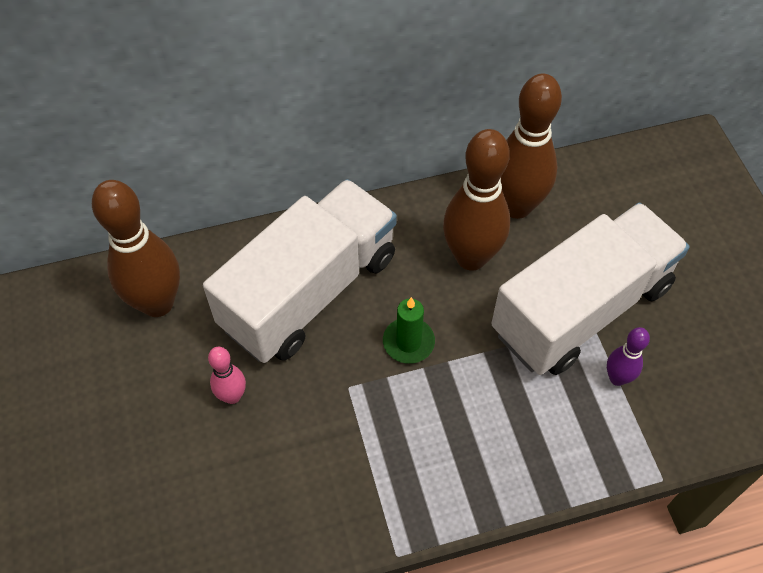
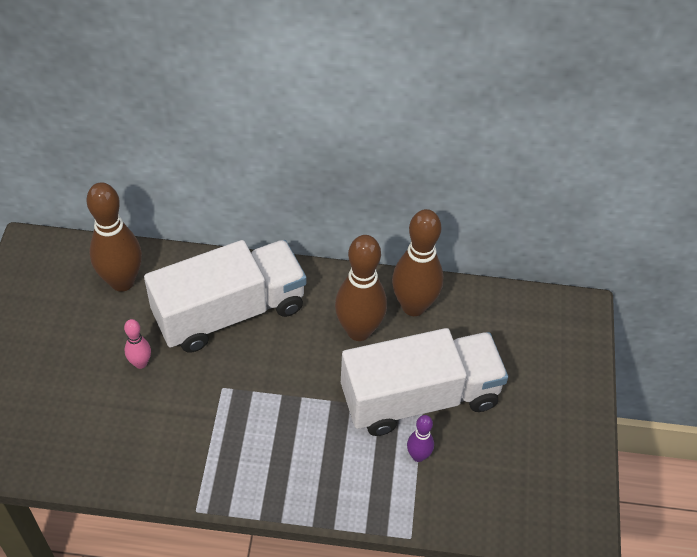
camera: 20 degrees right, 5 degrees down
(408, 342) = (280, 373): green candle -> none

